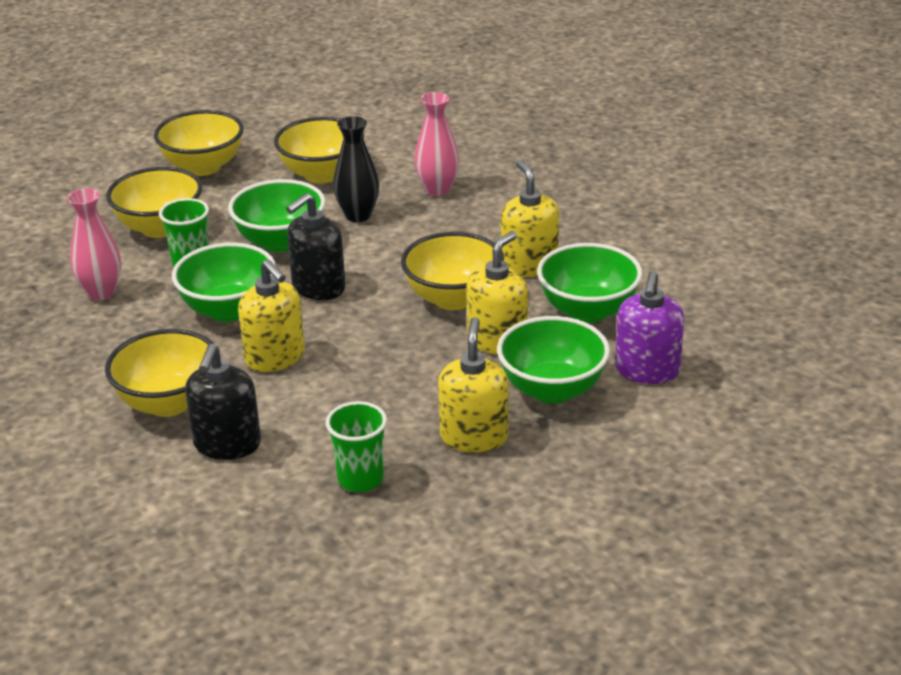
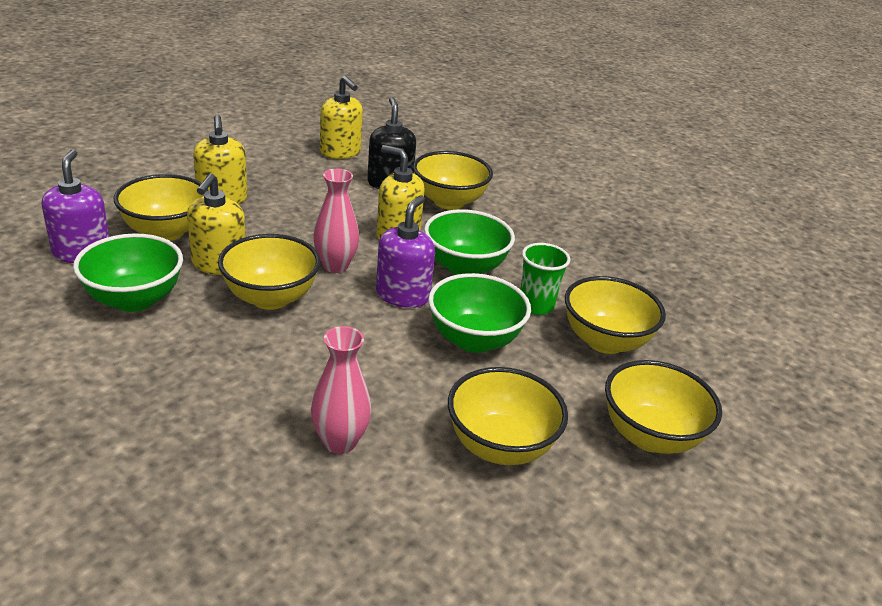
camera: 155 degrees right, 0 degrees up
(101, 292) = (582, 271): pink vase -> pink vase (335, 266)
(318, 288) = (402, 295): black soap dispenser -> purple soap dispenser
(358, 215) = (415, 385): black vase -> none
(360, 479) = (292, 173): green cup -> none
(529, 265) = (200, 343): yellow soap dispenser -> yellow soap dispenser (340, 152)
(552, 390) = (166, 232): green bowl -> yellow bowl

